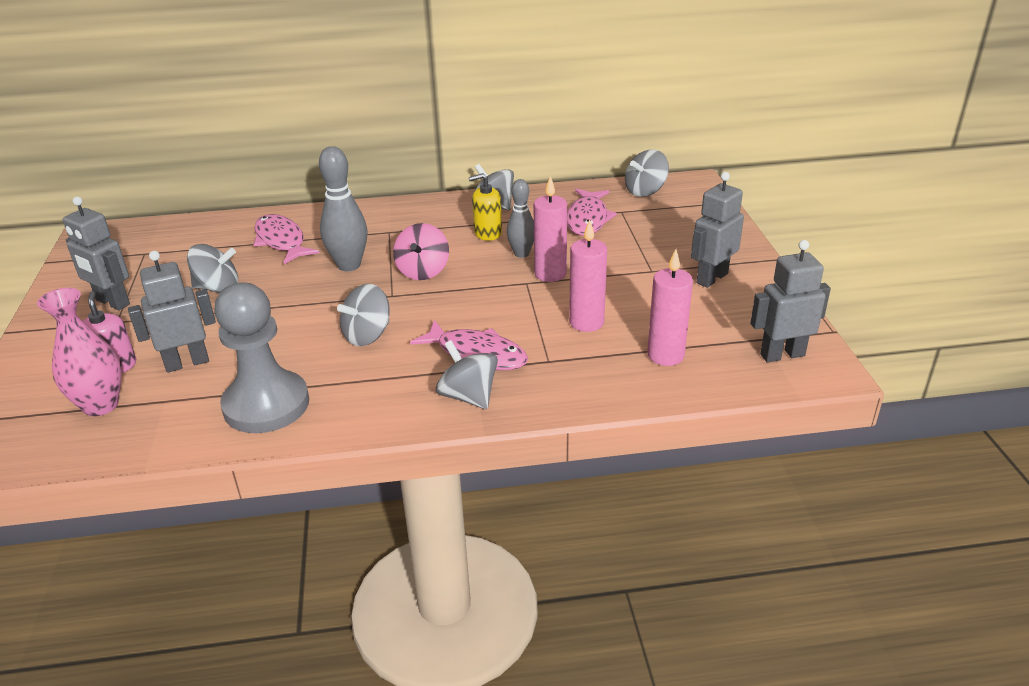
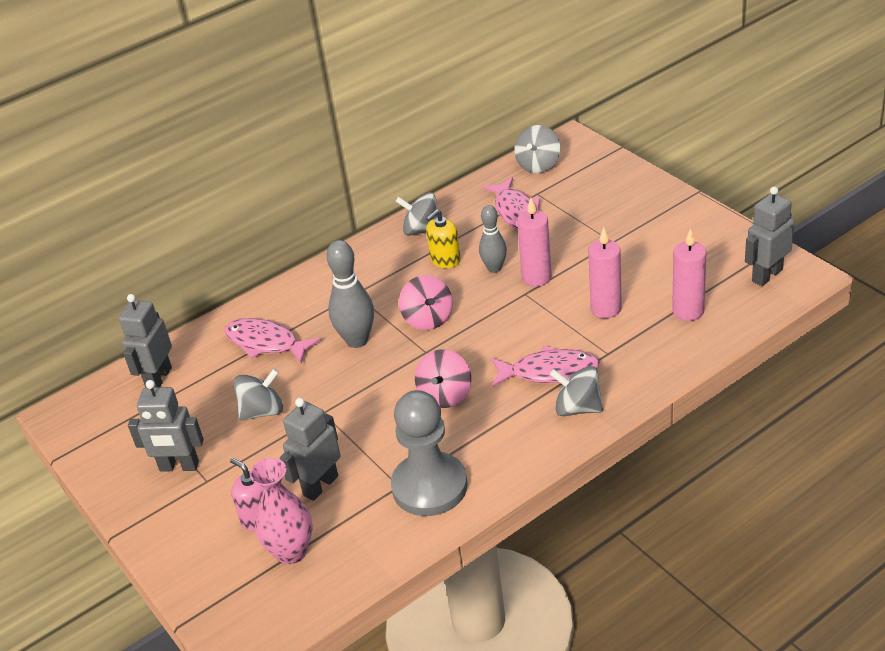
camera: 25 degrees left, 5 degrees up
(367, 335) = (445, 395): grey spinning top -> pink spinning top
(711, 278) = (664, 230): grey robot -> grey robot (158, 378)

